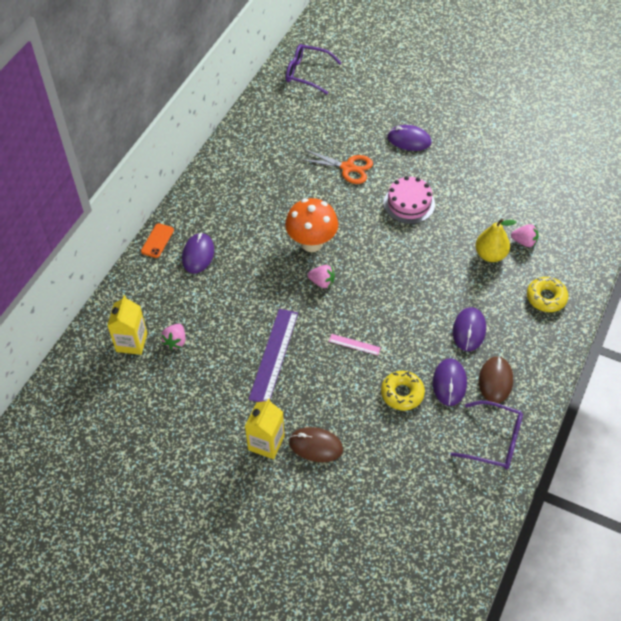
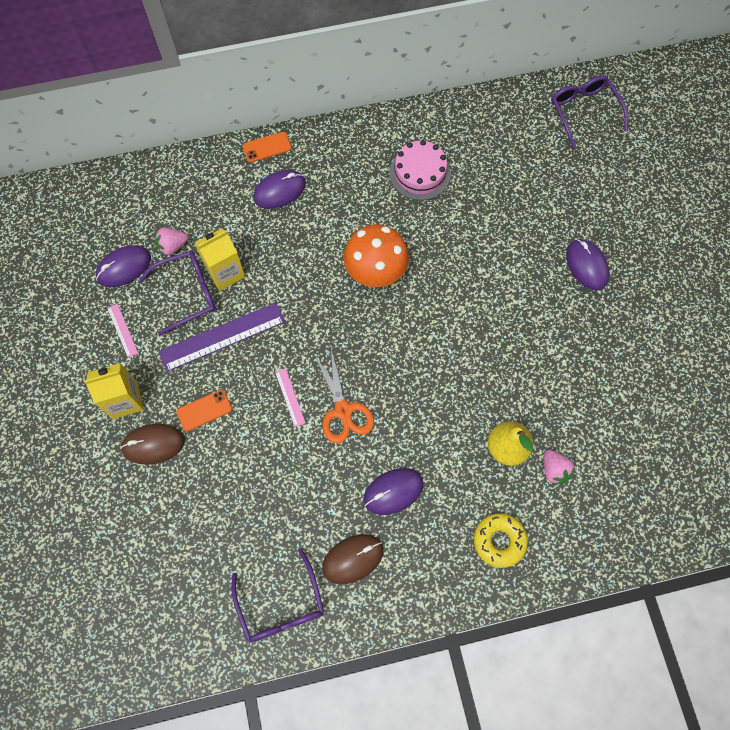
camera: 50 degrees right, 15 degrees up
(131, 342) = (144, 213): yellow carton -> yellow carton (225, 273)
(210, 412) = (122, 330): none -> pink ruler
(221, 355) = (187, 293): none -> purple glasses
(316, 446) = (153, 444): brown mouse -> brown mouse turned 75 degrees counterclockwise
(318, 399) = (204, 410): none -> orange phone
(322, 282) = (337, 316): pink strawberry -> none
(347, 167) = (497, 236): orange scissors -> orange scissors (343, 410)
(402, 393) = (268, 480): yellow donut -> none
(409, 203) = (503, 324): pink cake -> pink cake (420, 173)
(449, 383) = (315, 516): purple mouse -> purple mouse (124, 267)

